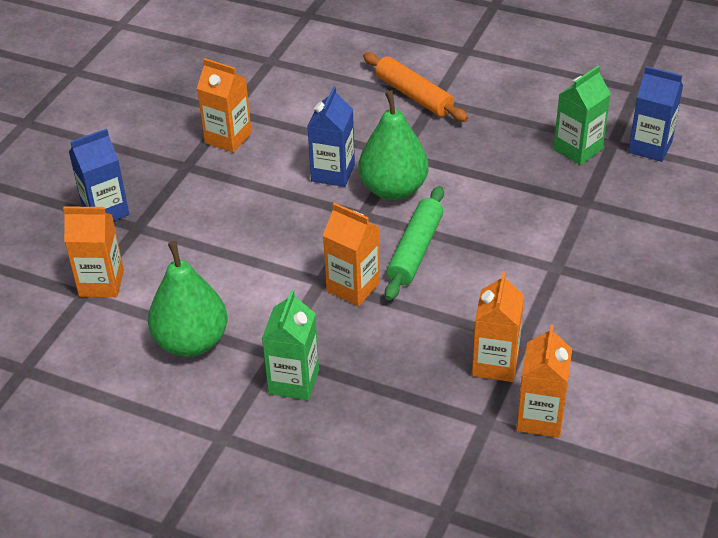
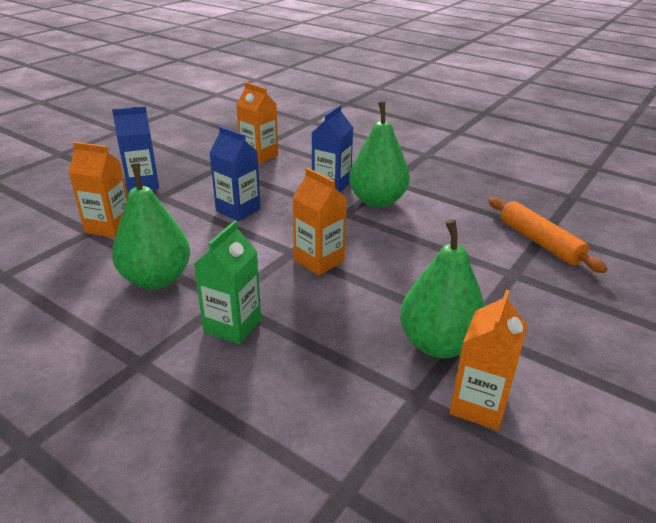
camera: 10 degrees right, 10 degrees down
(413, 95) = (411, 150): orange rolling pin -> orange rolling pin (539, 242)
(415, 250) = (384, 243): green rolling pin -> none
(495, 364) = (438, 344): orange carton -> green pear
(577, 149) = (541, 196): green carton -> none
(650, 147) = (607, 203): blue carton -> blue carton (238, 210)

